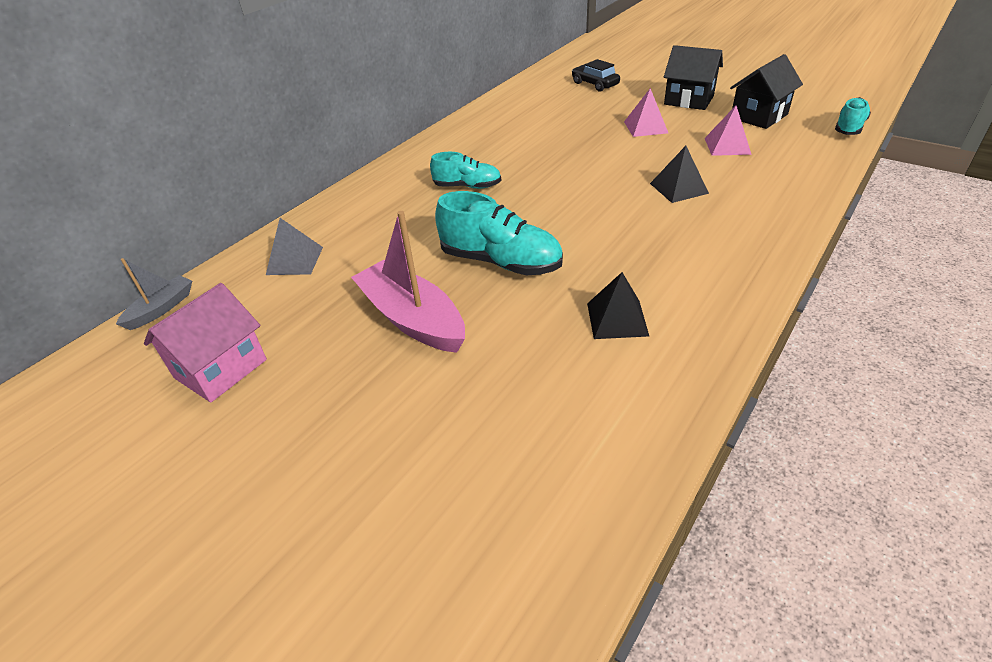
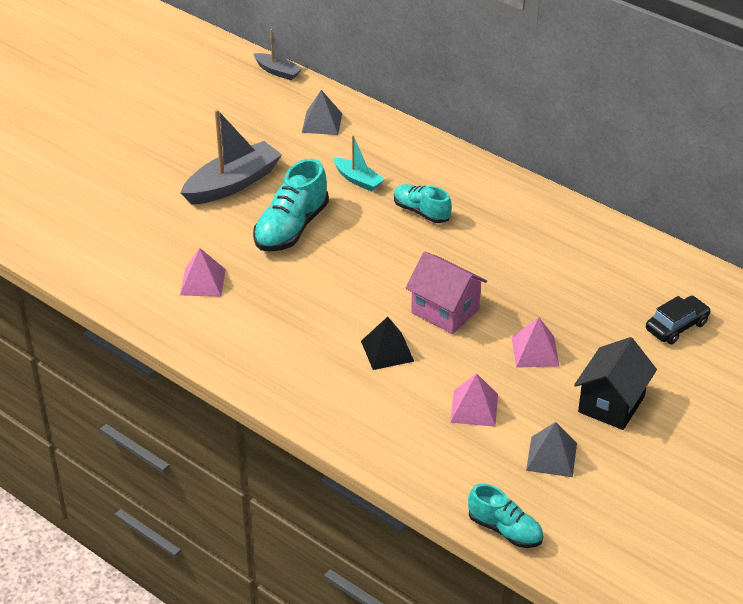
camera: 90 degrees right, 0 degrees up
(220, 369) = (207, 107): pink house -> pink house (445, 311)
(412, 226) = (358, 180): none -> turquoise boat
(412, 319) = (233, 184): pink boat -> grey boat
(467, 186) = (421, 212): turquoise shoe -> turquoise shoe turned 120 degrees clockwise
(617, 319) = (203, 282): black pyramid -> pink pyramid
(759, 116) = (551, 456): black house -> grey pyramid

